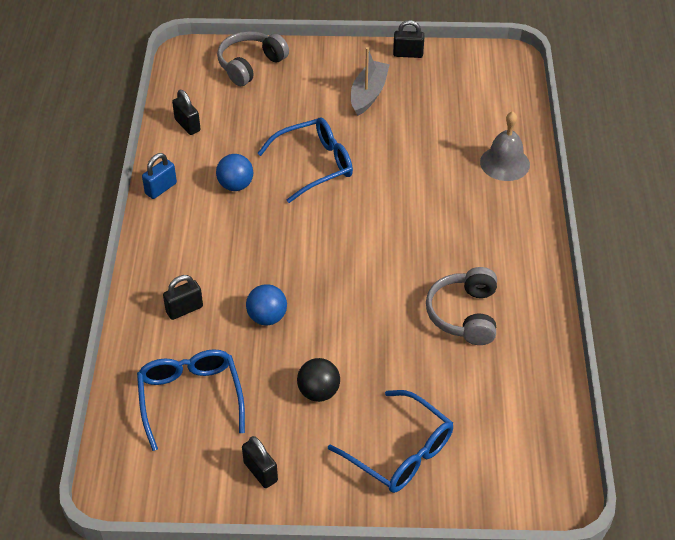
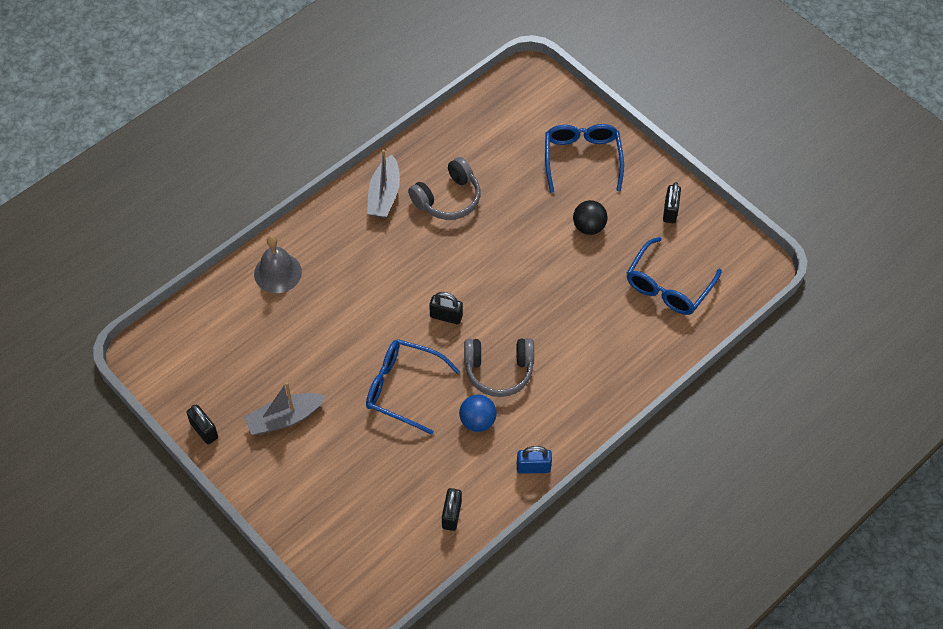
camera: 135 degrees left, 10 degrees up
(184, 309) = (614, 350): black padlock -> black padlock (446, 316)
(250, 65) = (334, 537): grey headphones -> grey headphones (498, 370)
(267, 317) = (567, 299): blue ball -> none
(516, 275) = (384, 195): none -> grey boat

